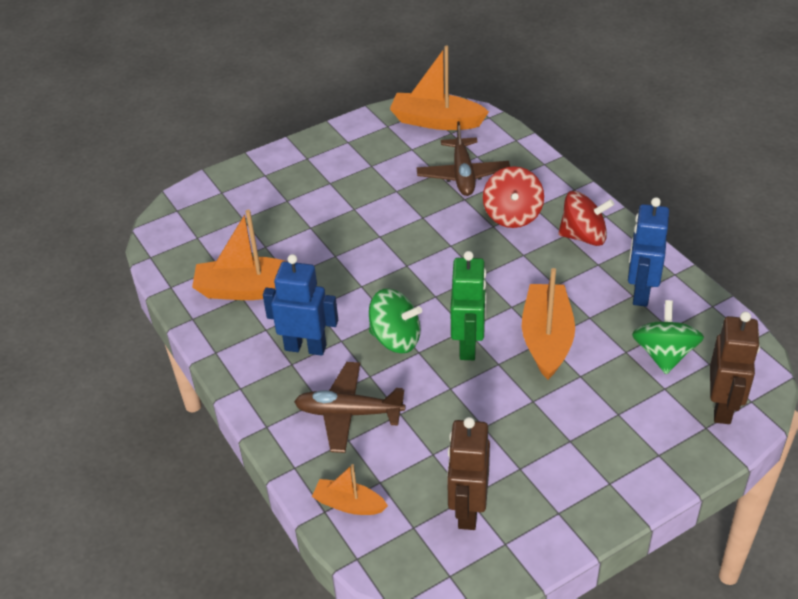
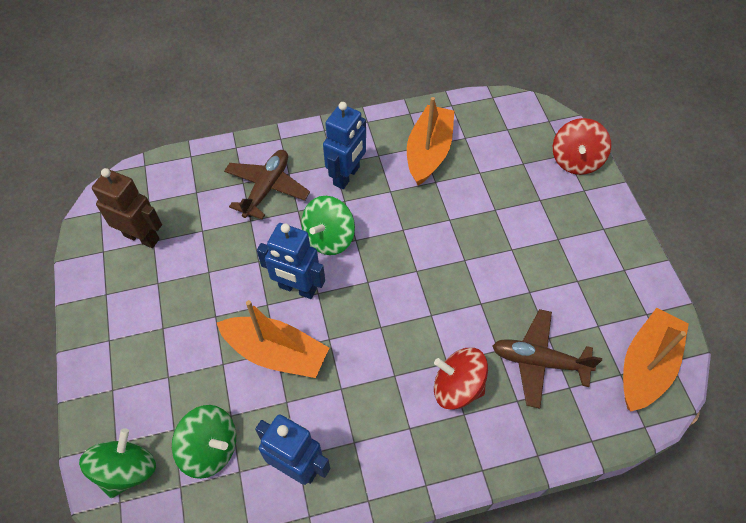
camera: 105 degrees right, 15 degrees up
(349, 504) = (188, 170): orange boat -> none
(468, 345) = (297, 288): green robot -> blue robot
(583, 236) = (400, 445): red spinning top -> red spinning top (575, 160)
(722, 407) = (127, 470): brown robot -> green spinning top

